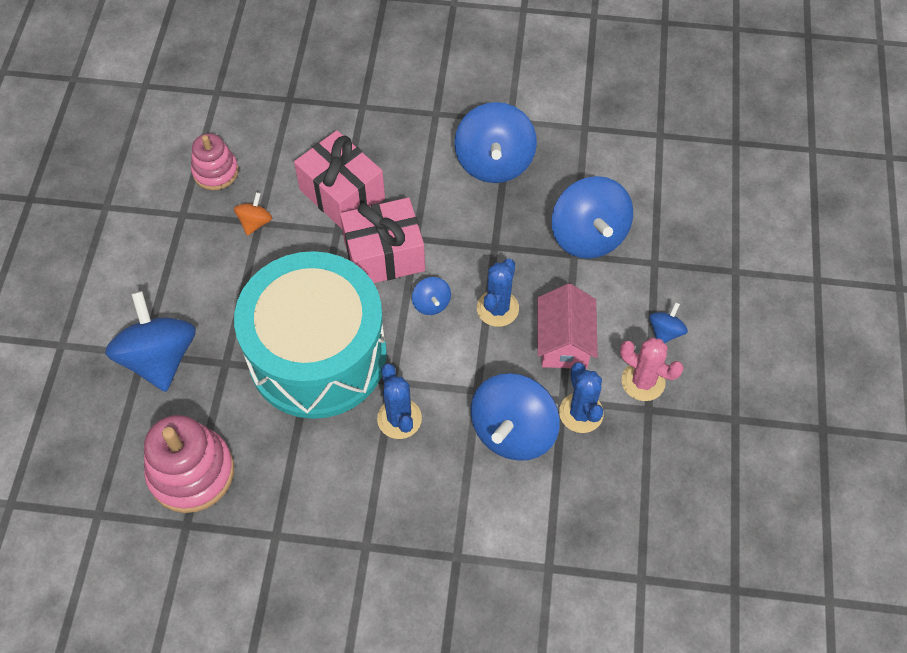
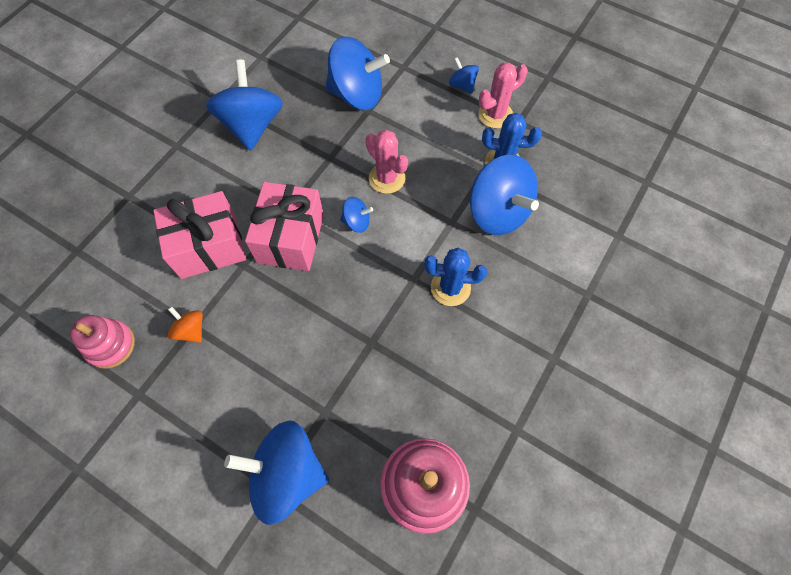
camera: 65 degrees left, 5 degrees up
(317, 355) = (358, 328): turquoise drum -> none
(494, 162) = (252, 125): blue spinning top -> blue spinning top turned 120 degrees counterclockwise
(497, 308) = (387, 178): blue cactus -> pink cactus
(564, 342) = (439, 148): pink house -> none

